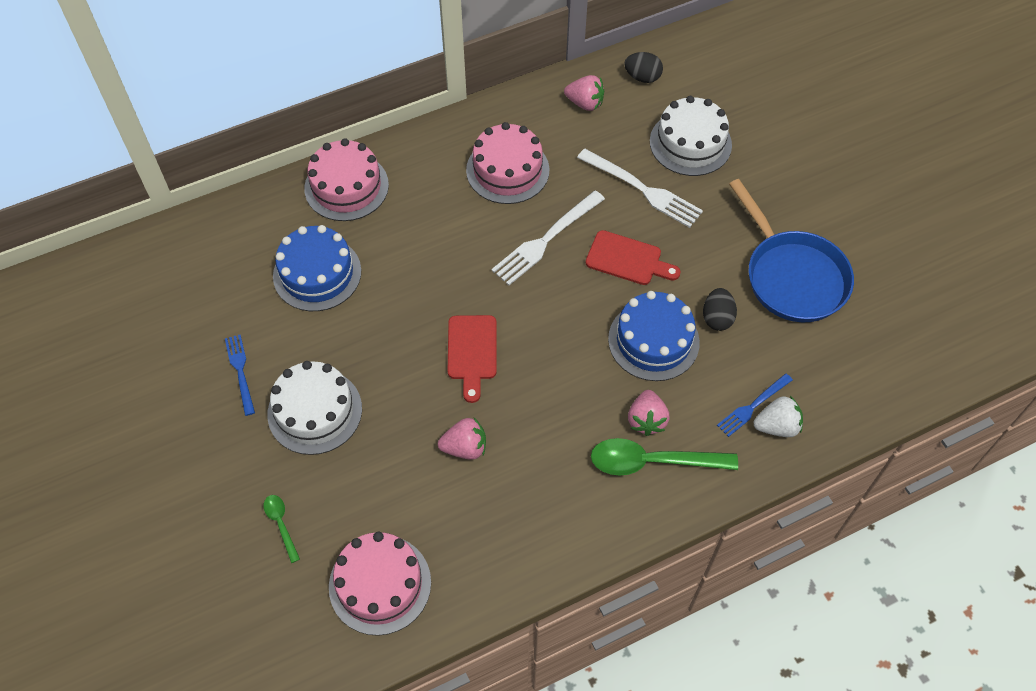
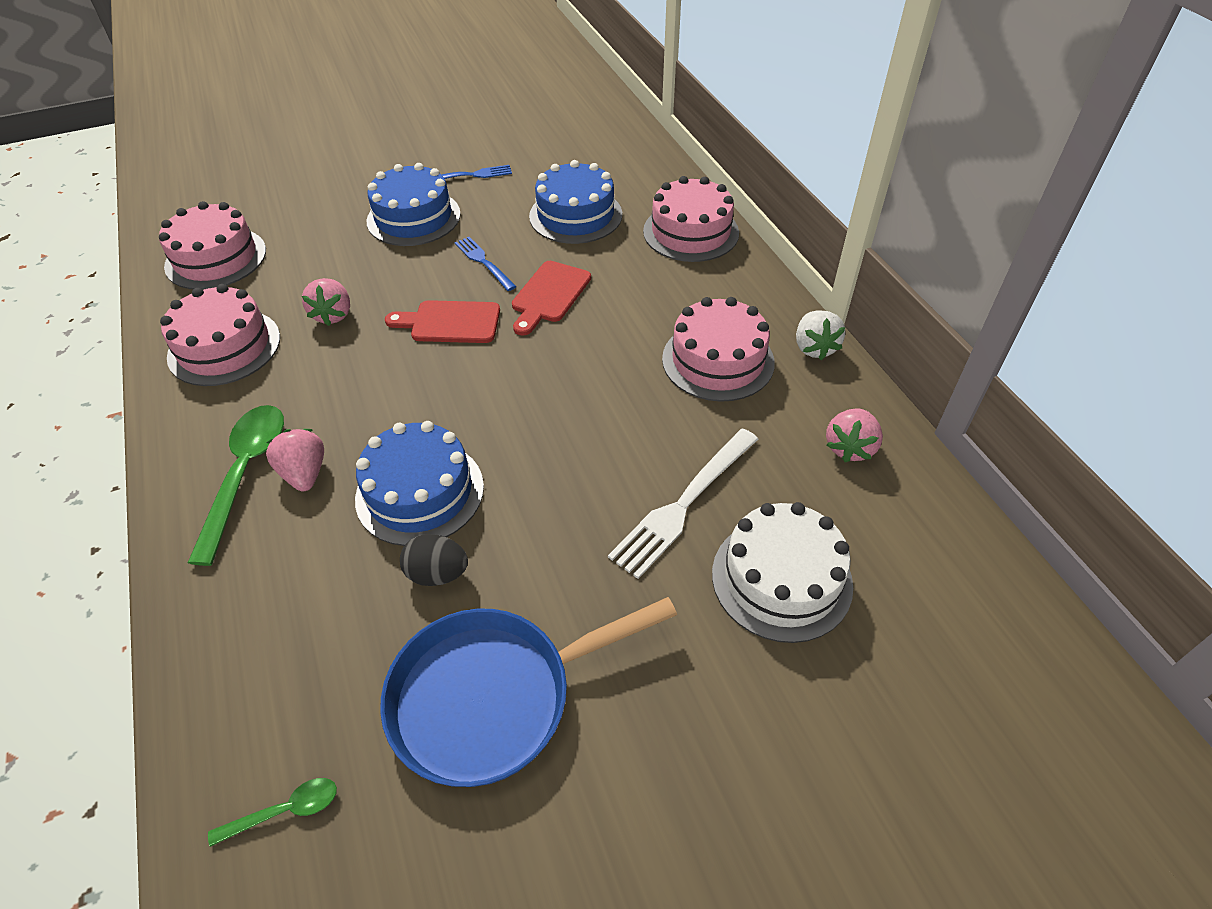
camera: 95 degrees right, 10 degrees down
(281, 524) = (305, 202): green spoon -> green spoon (285, 811)
(315, 411) = (413, 217): white cake -> blue cake
(512, 528) = (224, 347): none -> pink cake
(545, 240) = (600, 392): white fork -> none
(628, 259) = (558, 475): red cutting board -> red cutting board (549, 295)
(642, 77) = (920, 525): black egg -> none
(646, 420) = (304, 473): pink strawberry -> pink strawberry turned 60 degrees clockwise
(752, 406) = (278, 600): blue fork -> blue fork (483, 262)
(777, 426) = (234, 627): white strawberry -> white strawberry (814, 348)

